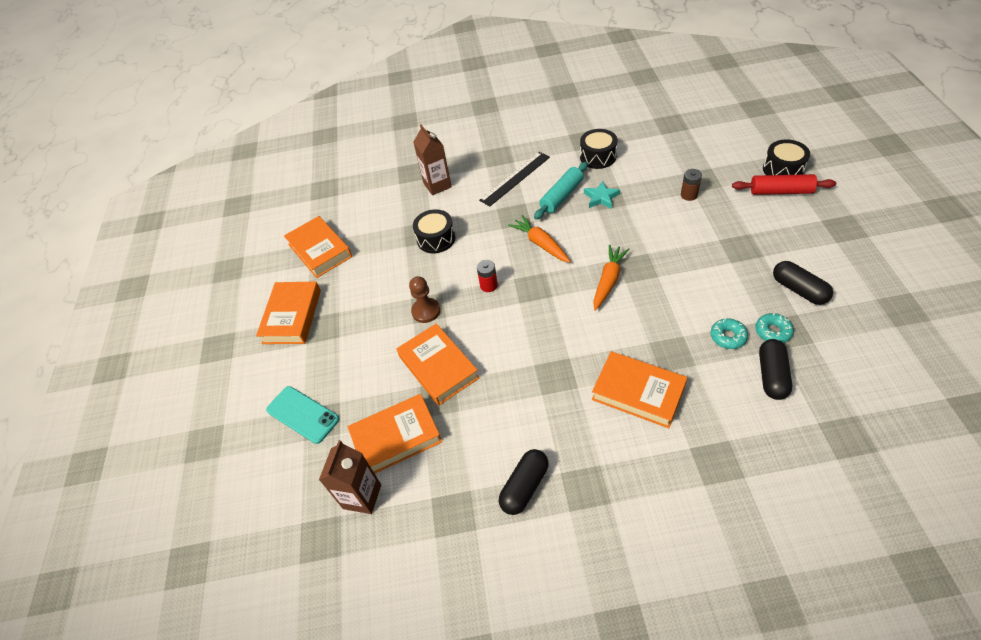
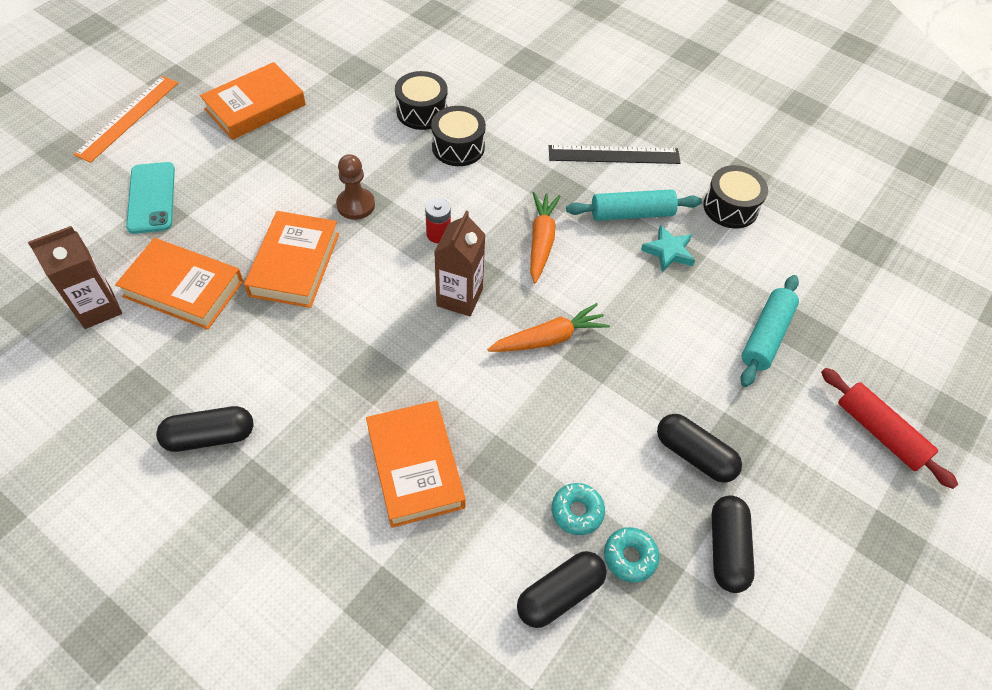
camera: 35 degrees right, 5 degrees up
(218, 390) = (128, 118): none -> orange ruler
(320, 250) = (353, 68): orange book -> none
(437, 185) = (533, 96): brown carton -> brown carton (459, 297)
(689, 195) = (765, 336): brown battery -> turquoise rolling pin
(734, 267) = (694, 455): none -> black capsule
(783, 169) = (923, 412): black drum -> black drum (422, 111)

